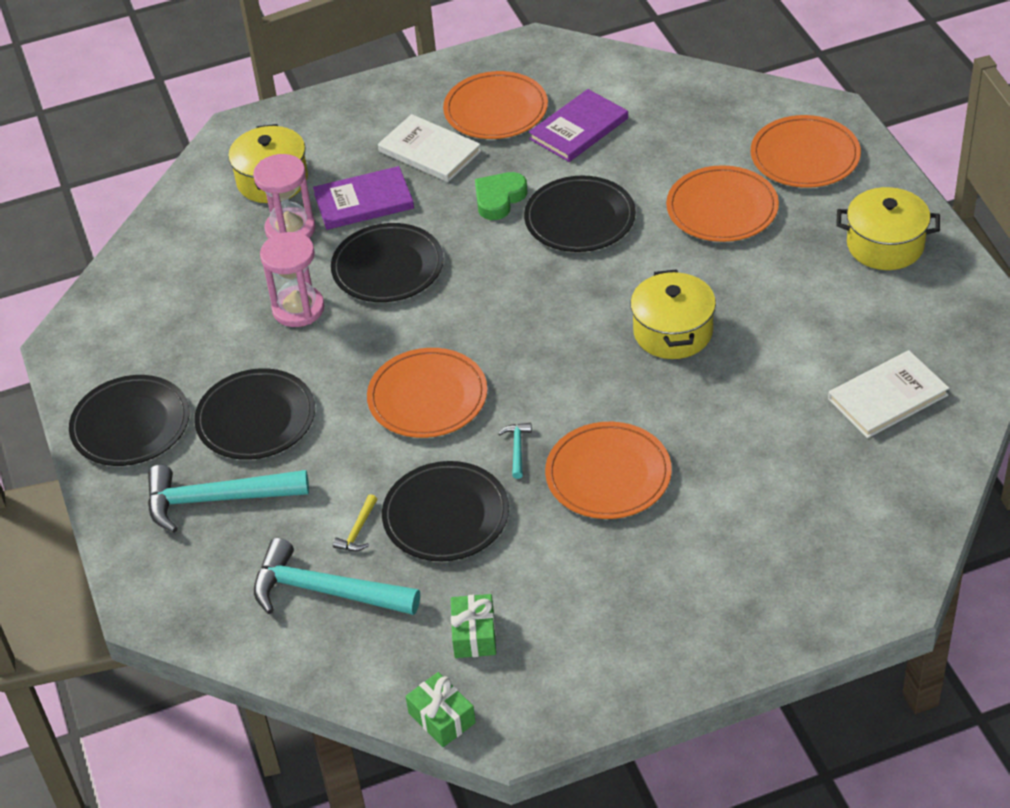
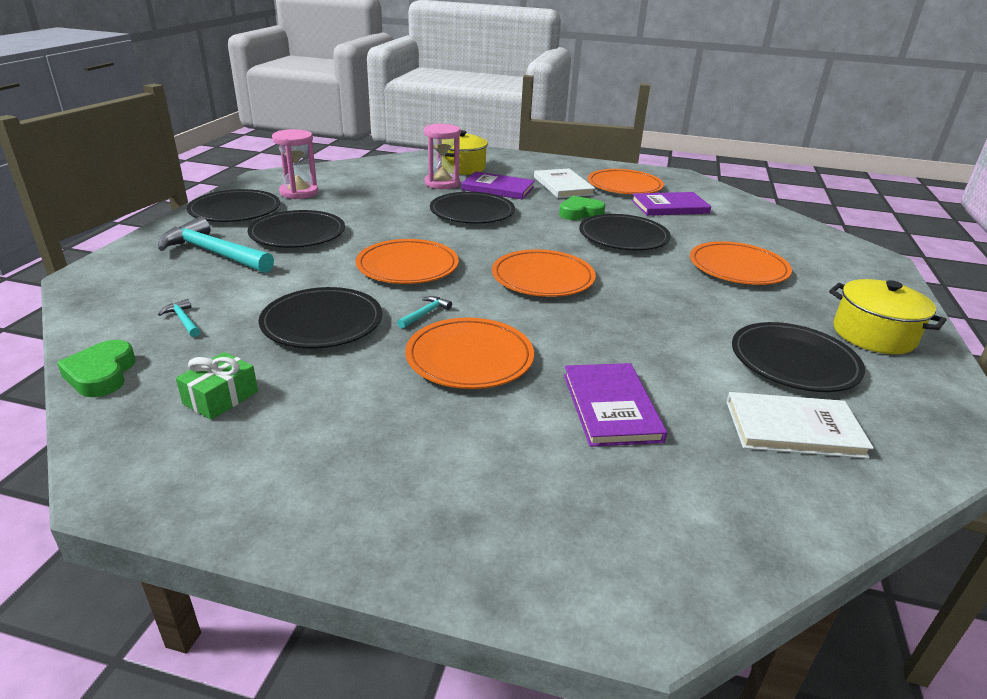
camera: 30 degrees right, 15 degrees down
(298, 309) = (397, 207): pink hourglass -> pink hourglass (299, 192)
(326, 591) = (183, 320): turquoise hammer -> turquoise hammer, size x0.43
(351, 679) = (101, 374): none -> green heart
(358, 530) = (257, 302): yellow hammer -> none
(441, 718) = (101, 437): green gift -> none
(673, 332) = (626, 307): yellow pot -> none
(755, 456) = (611, 407): none -> purple book
(805, 156) = (835, 269): orange plate -> orange plate (542, 278)
(846, 320) = (794, 361): none -> black plate

